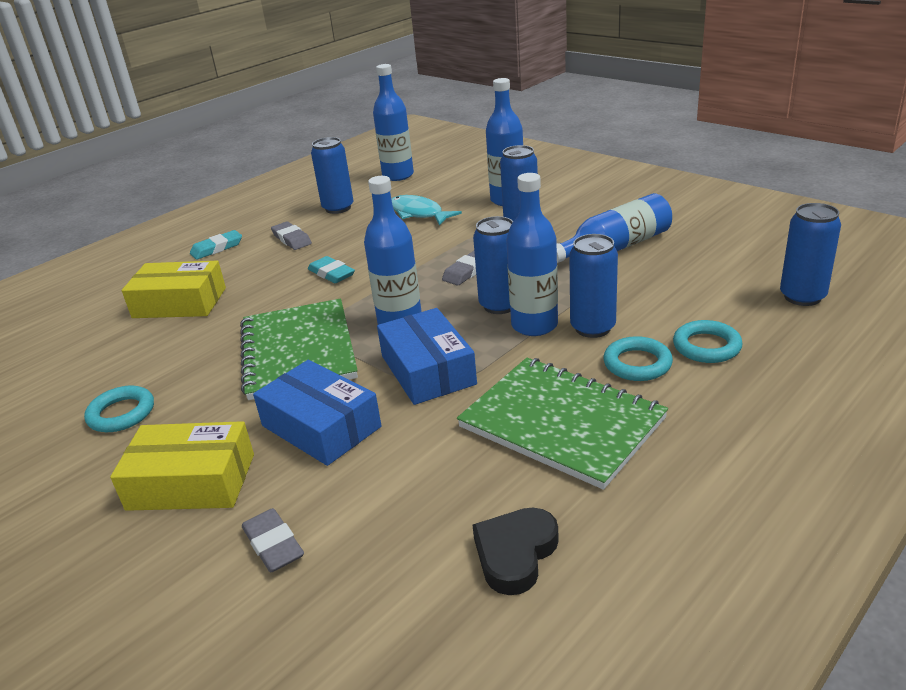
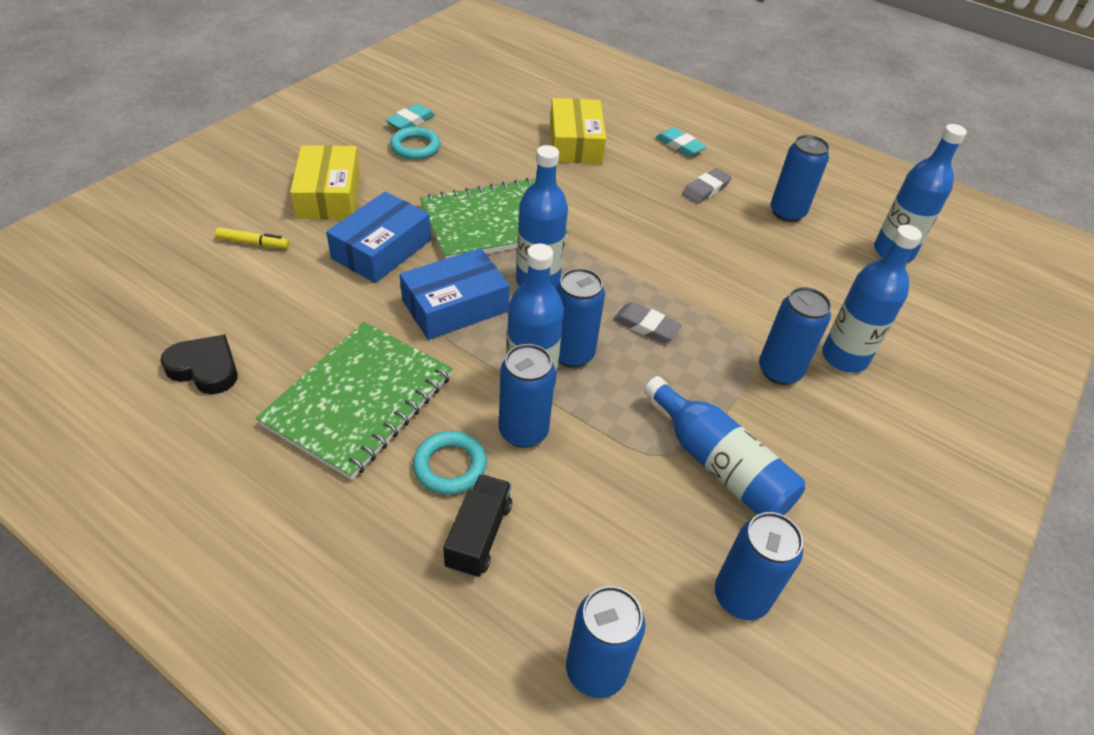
camera: 75 degrees right, 15 degrees up
(273, 544) = (253, 243): grey eraser -> yellow marker
(331, 273) = (634, 225): turquoise eraser -> turquoise eraser (410, 121)
(418, 213) = (786, 277): turquoise fish -> none
(706, 346) = (479, 535): turquoise ring -> black truck
(724, 246) = (740, 597): none -> blue can

